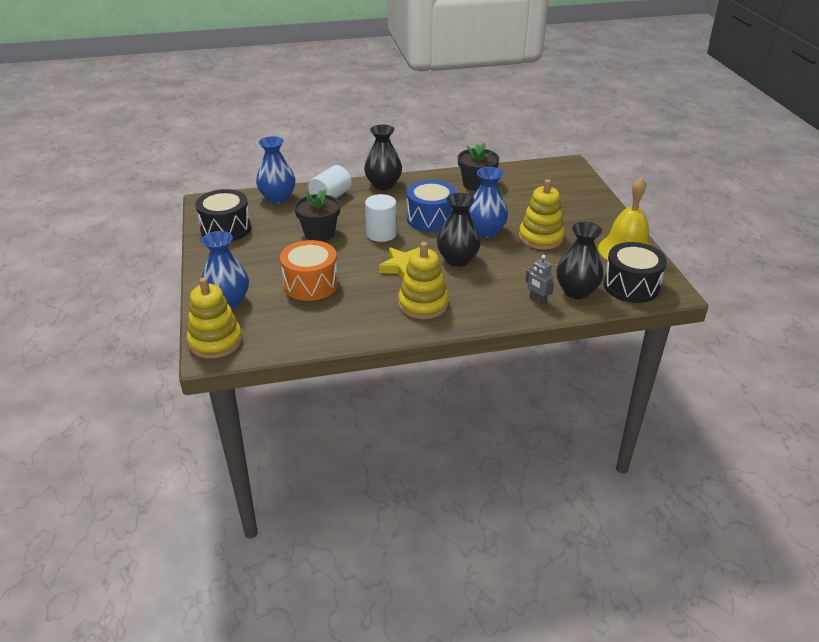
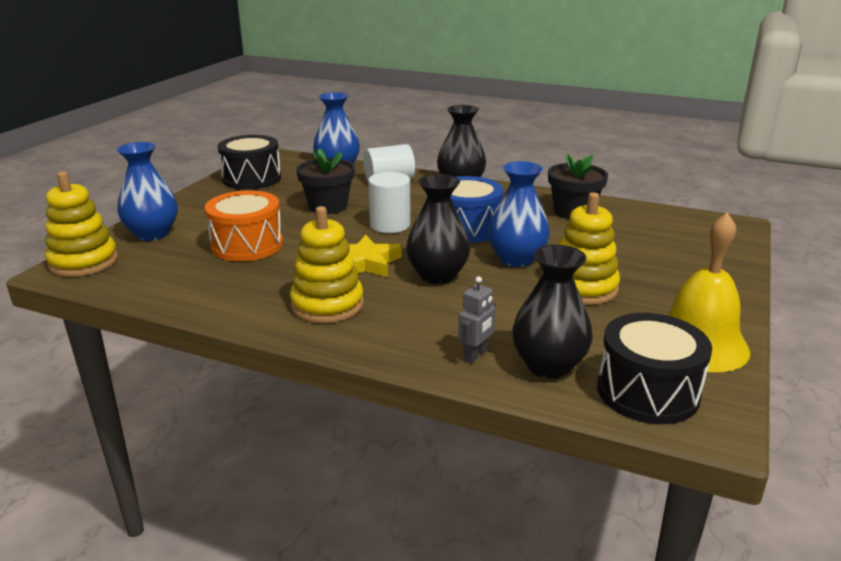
camera: 35 degrees right, 10 degrees down
(537, 300) = (475, 355): grey robot -> grey robot turned 135 degrees counterclockwise

